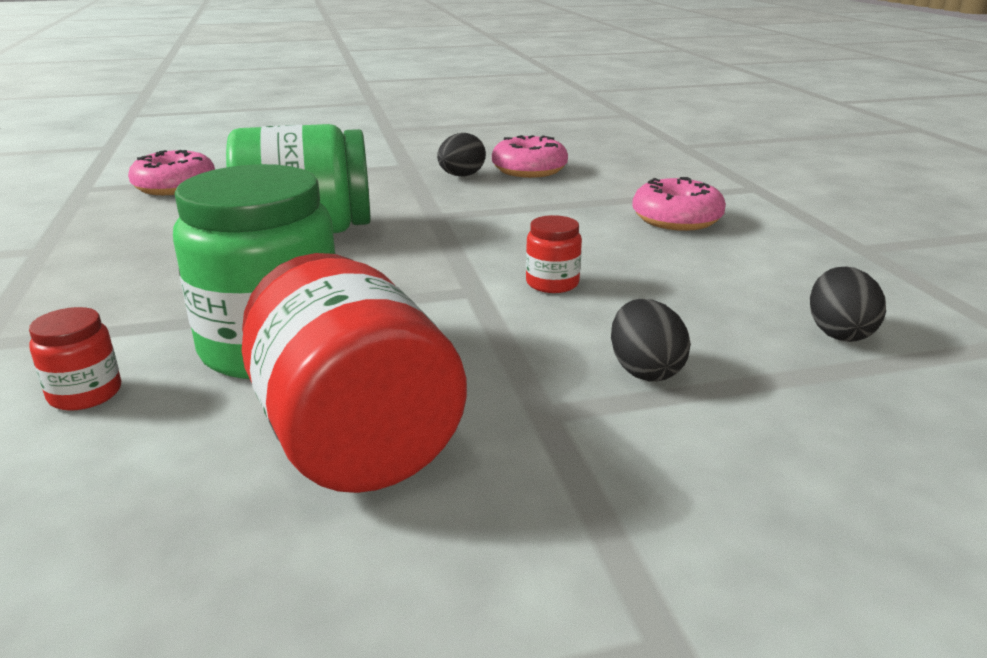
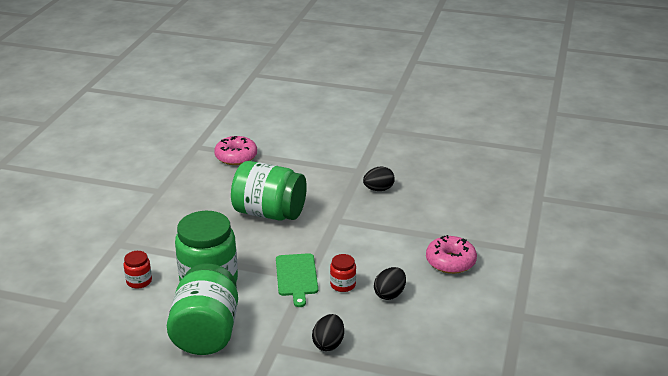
camera: 30 degrees right, 5 degrees up
(353, 437) = (206, 332): red jar -> green jar
(454, 294) = (296, 277): none -> green cutting board
(529, 170) = (420, 194): pink donut -> none
(838, 333) = (429, 357): black egg -> black egg (389, 294)

